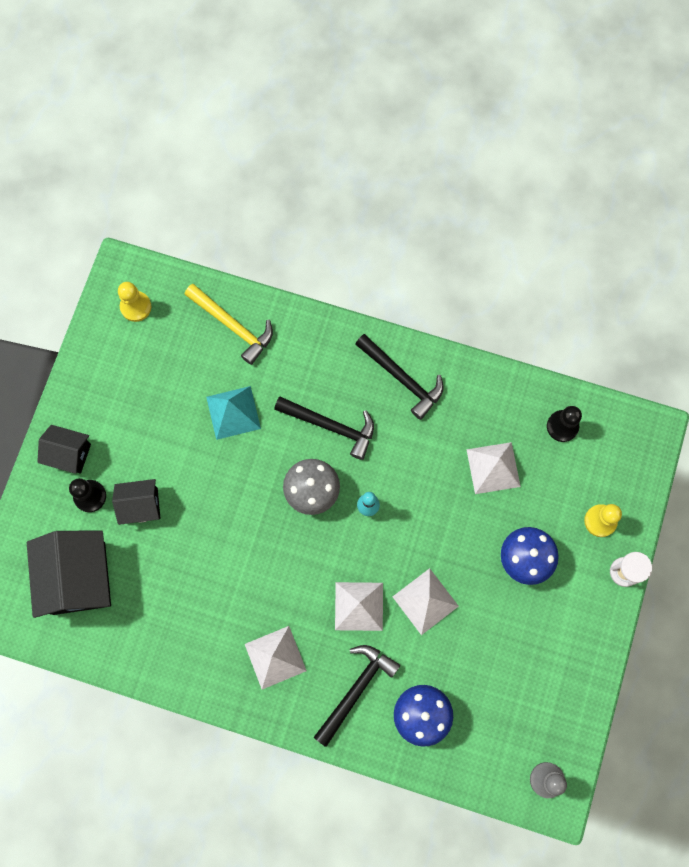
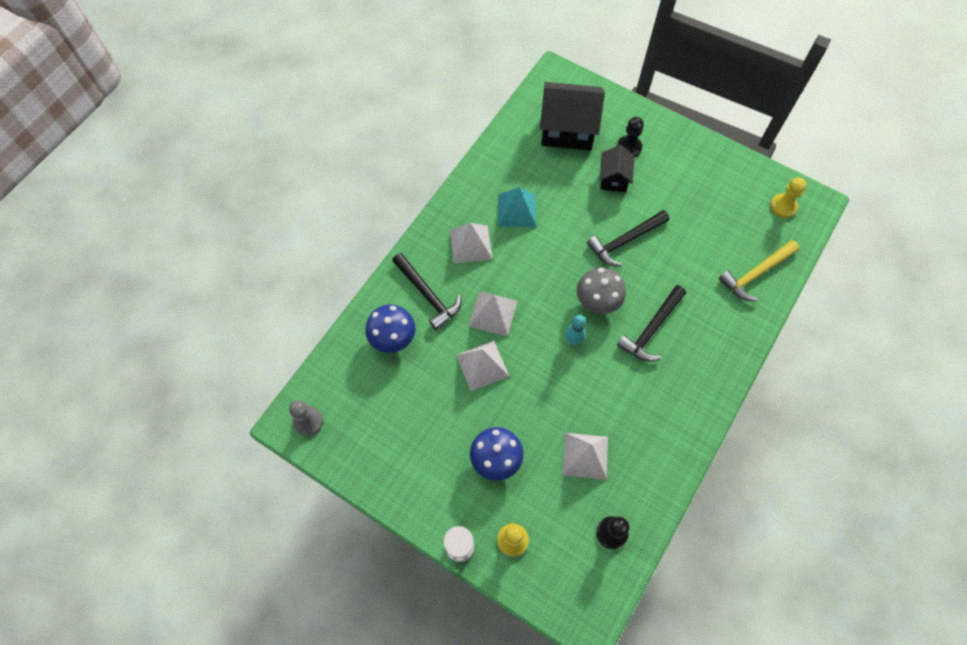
camera: 105 degrees right, 10 degrees down
(69, 454) = (665, 140): black house -> none
(233, 412) = (678, 258): turquoise pyramid -> turquoise pyramid (517, 210)
(402, 379) = (685, 399): black hammer -> black hammer (625, 241)

